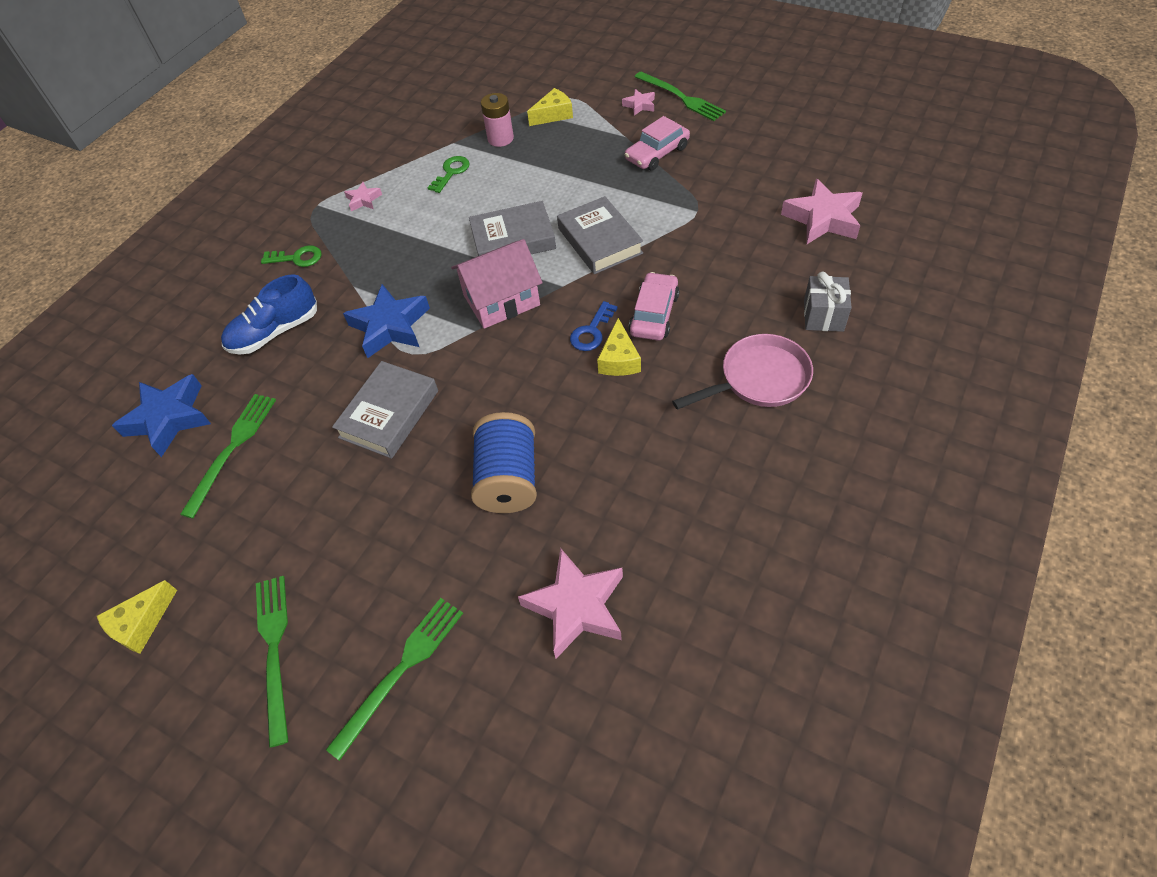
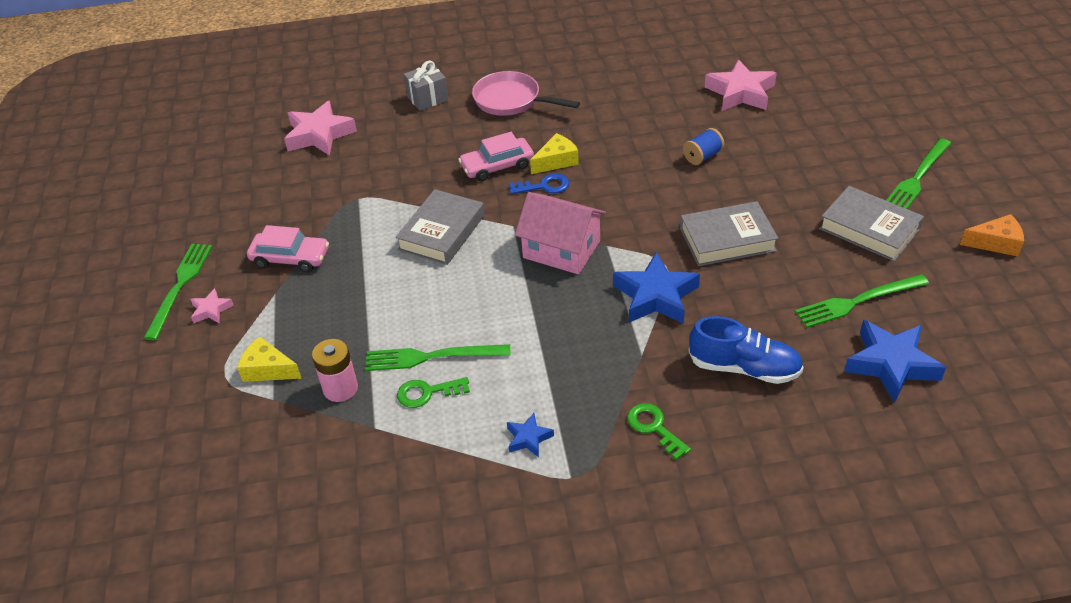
camera: 130 degrees left, 10 degrees down
(141, 624) = (995, 243): yellow cheese -> orange cheese
(363, 200) = (528, 438): pink star -> blue star
(401, 670) = (854, 128): green fork -> green fork (432, 357)
(508, 479) = (702, 156): blue spool -> blue spool, size x0.54
(513, 239) = (485, 285): grey book -> grey book (869, 229)

